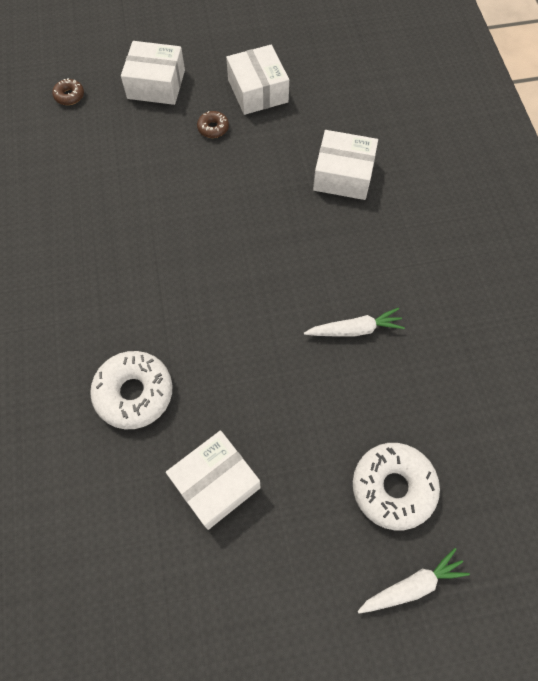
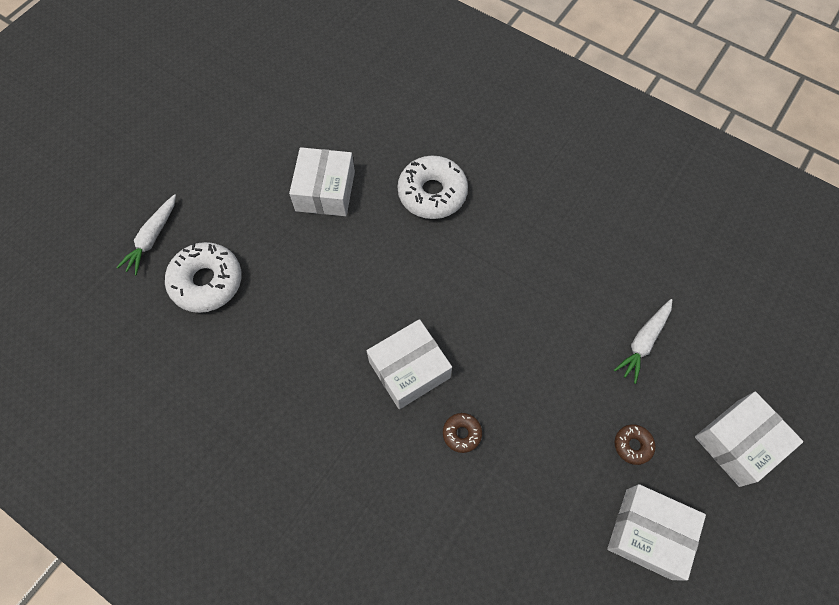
camera: 135 degrees right, 0 degrees up
(69, 96) = (781, 355): brown donut -> brown donut (462, 434)
(343, 175) = (470, 510): white box -> white box (409, 369)
(354, 329) = (326, 367): white carrot -> white carrot (643, 342)

